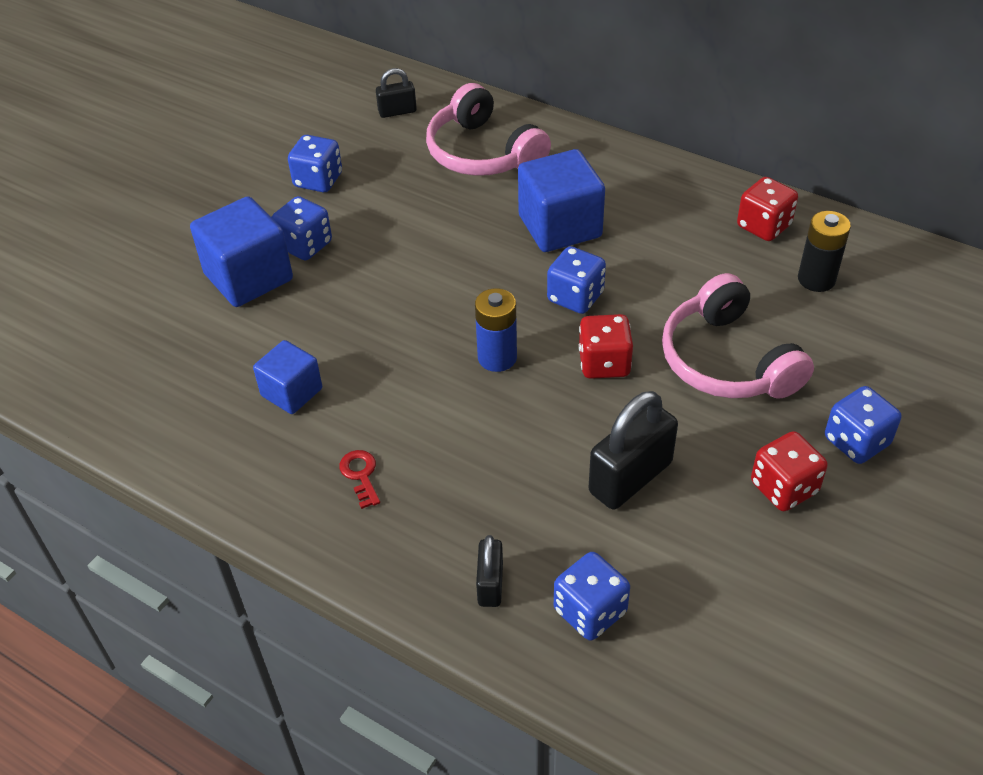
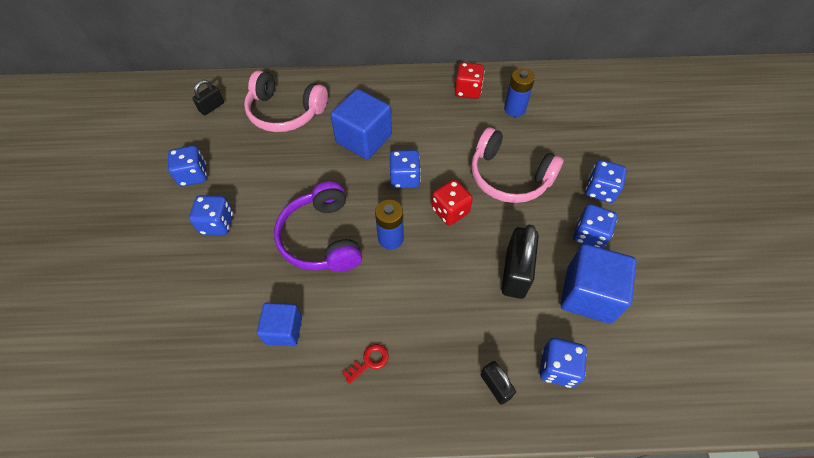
camera: 35 degrees left, 10 degrees up
(248, 277) = (195, 265): blue cube -> blue cube (588, 294)
(360, 475) = (369, 361): red key -> red key turned 105 degrees clockwise
(412, 317) = (321, 238): none -> purple headphones
(783, 488) = (589, 235): red dice -> blue dice
(816, 279) = (514, 109): black battery -> blue battery

